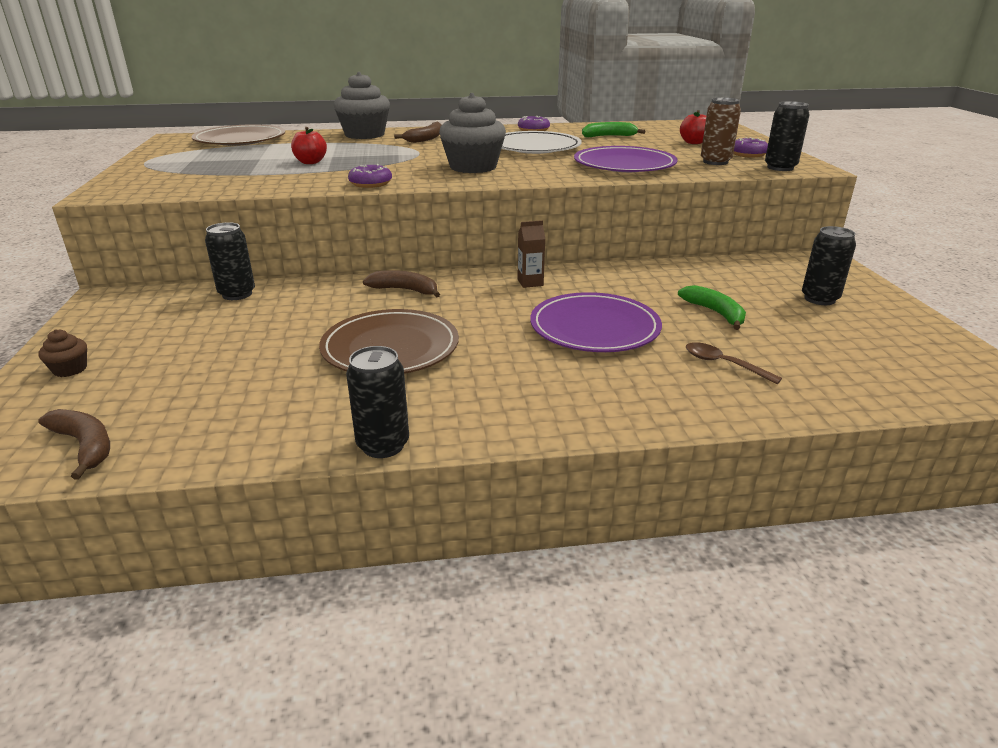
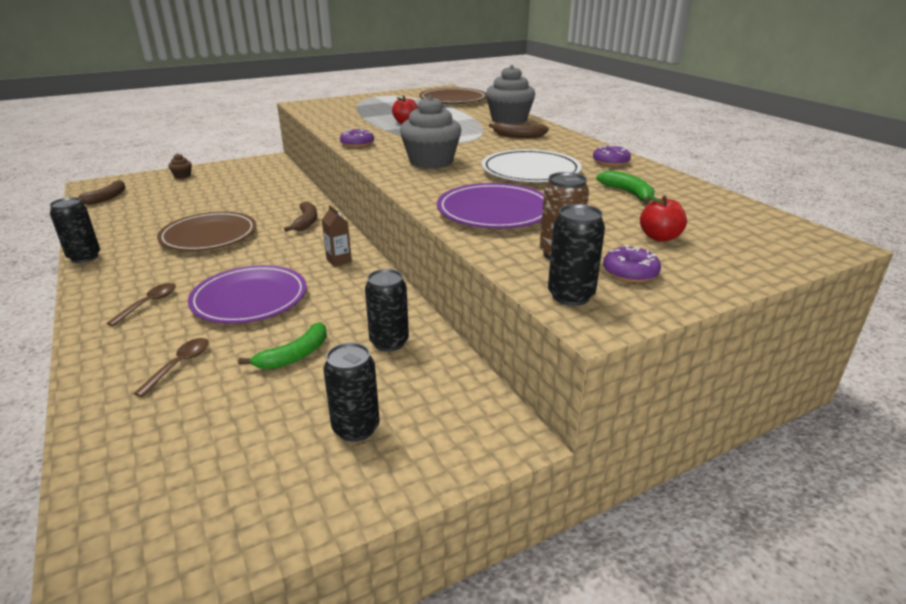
camera: 70 degrees right, 0 degrees up
(237, 294) = (284, 182): black can -> black can (389, 342)
(578, 385) = (148, 304): none -> brown spoon

